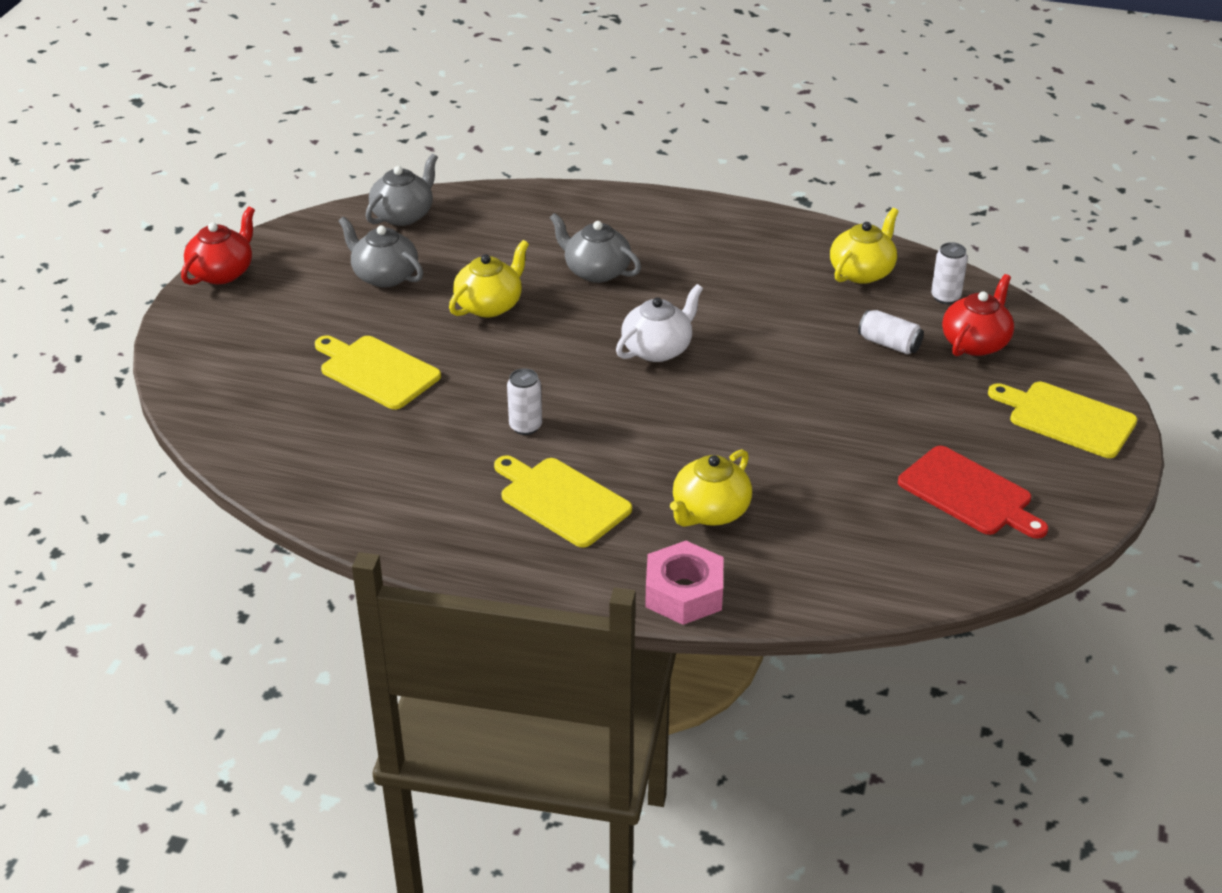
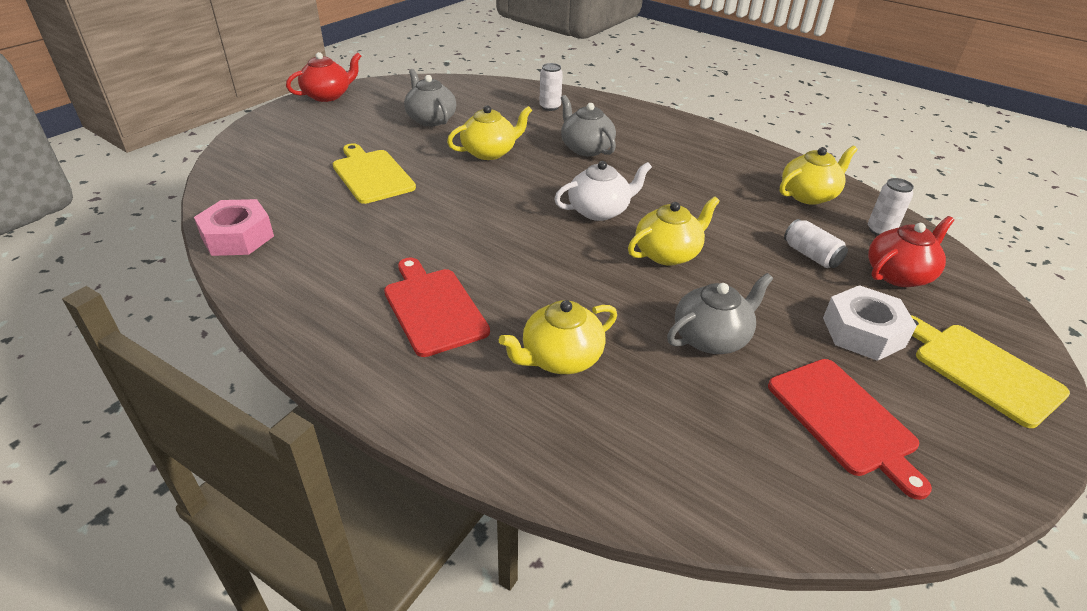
camera: 20 degrees right, 0 degrees up
(403, 215) = (474, 89): grey teapot -> grey teapot (711, 337)
(525, 426) = (450, 241): white can -> white can (550, 107)
(561, 500) = (433, 308): yellow cutting board -> red cutting board
(684, 593) = (483, 434): pink nut -> pink nut (238, 237)
(752, 380) = (668, 253): none -> yellow teapot
(961, 411) = (863, 332): none -> white nut

